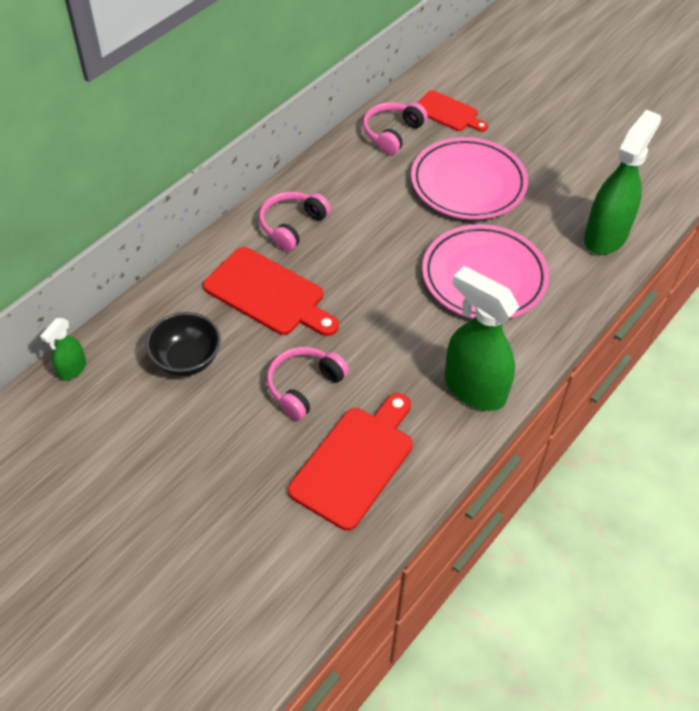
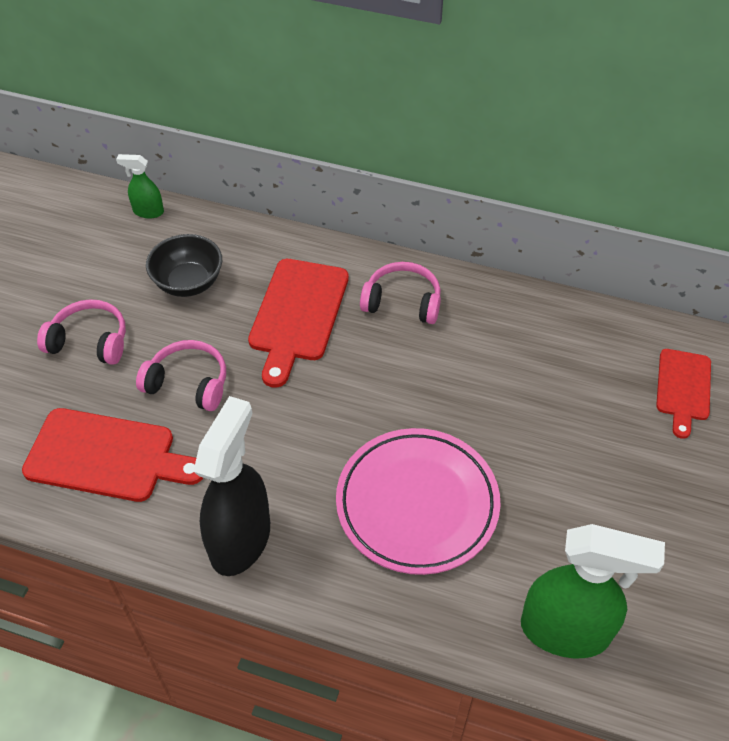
camera: 70 degrees right, 0 degrees up
(392, 133) = (605, 343): pink headphones -> pink headphones (90, 341)
(468, 184) = (567, 445): pink plate -> none
(473, 389) = (240, 539): green spray bottle -> black spray bottle

